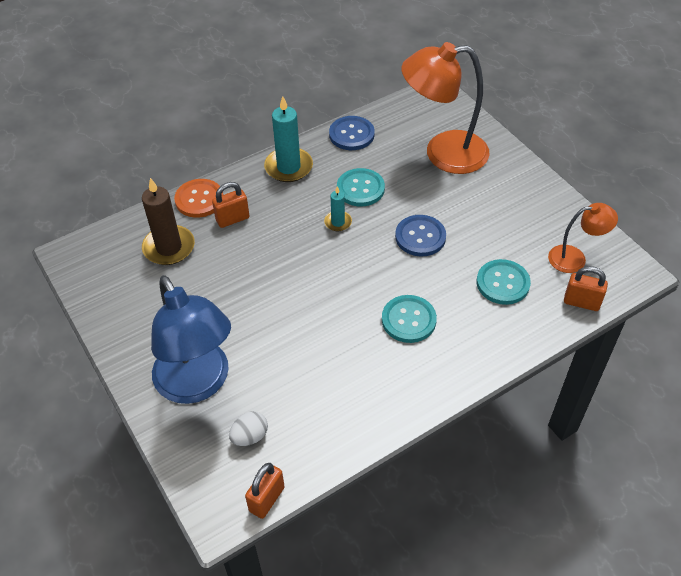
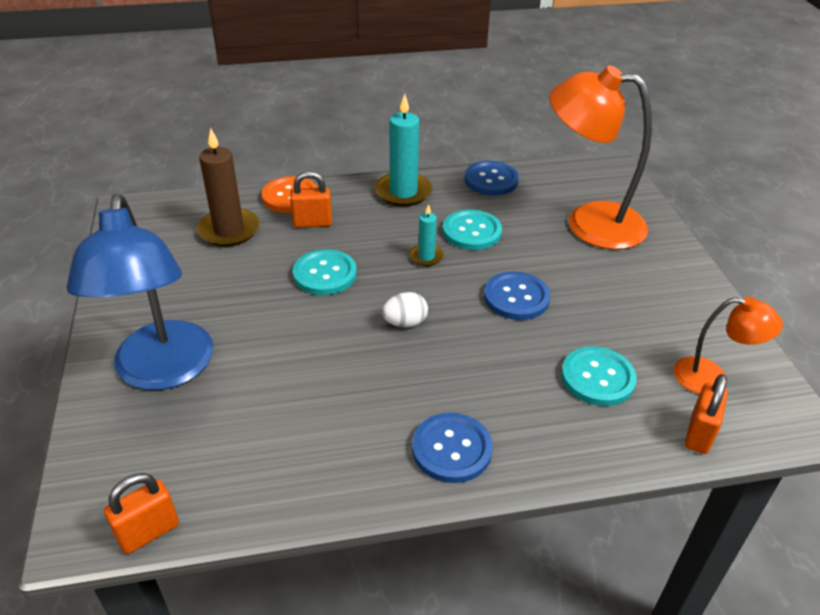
camera: 20 degrees right, 10 degrees down
(250, 436) = (180, 449): white egg -> white egg (405, 323)
(408, 320) = (452, 382): turquoise button -> turquoise button (325, 274)
(432, 369) = (451, 449): none -> blue button
(581, 302) = (699, 434): orange padlock -> orange padlock turned 75 degrees clockwise

